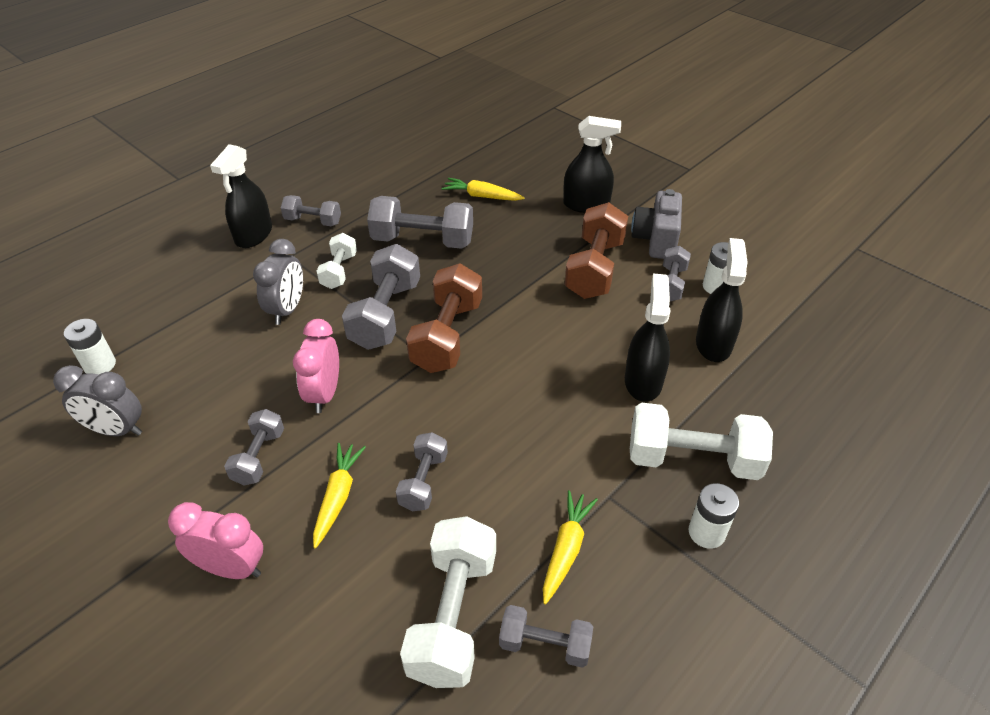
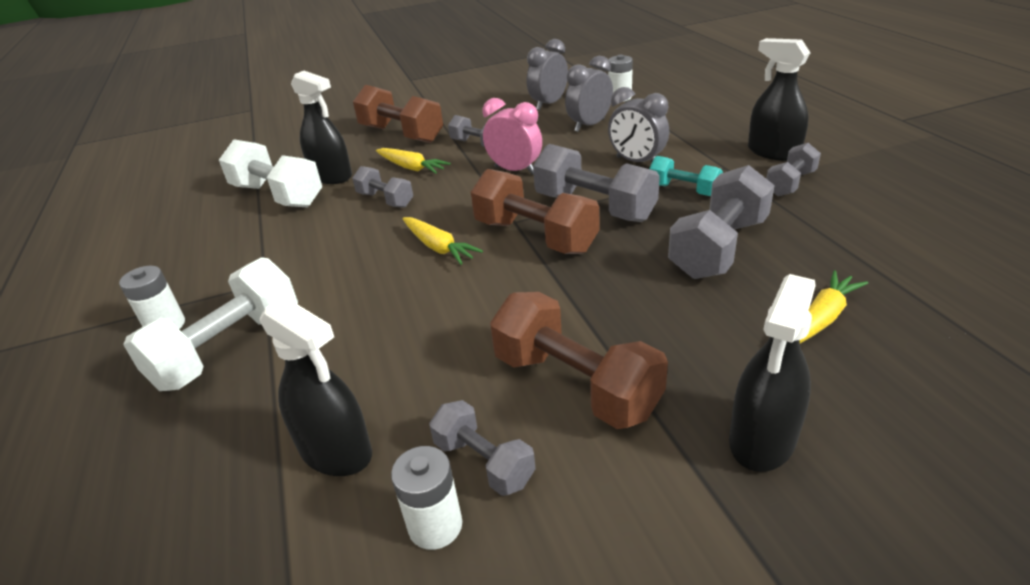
camera: 120 degrees right, 10 degrees down
(194, 368) = (589, 125): none -> grey clock
(231, 568) = (401, 134): pink clock -> brown dumbbell
(339, 271) = (683, 190): white dumbbell -> turquoise dumbbell
(545, 644) = (214, 223): grey dumbbell -> none
(566, 549) = (255, 248): yellow carrot -> yellow carrot (438, 247)
(643, 381) = (349, 353): black spray bottle -> black spray bottle (331, 176)
(656, 240) = (607, 498): grey camera -> none

